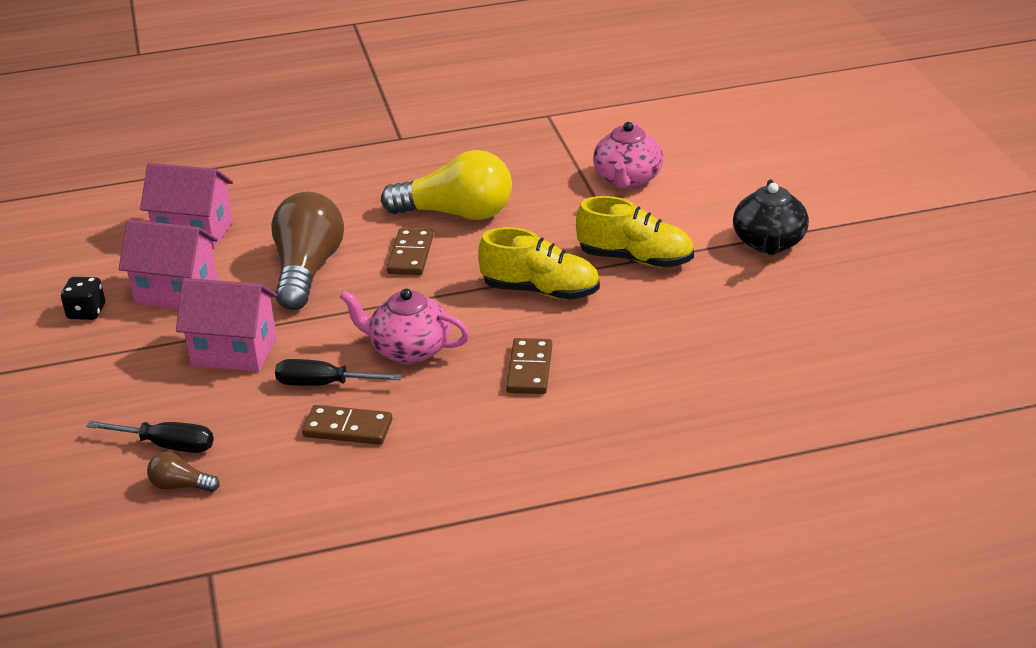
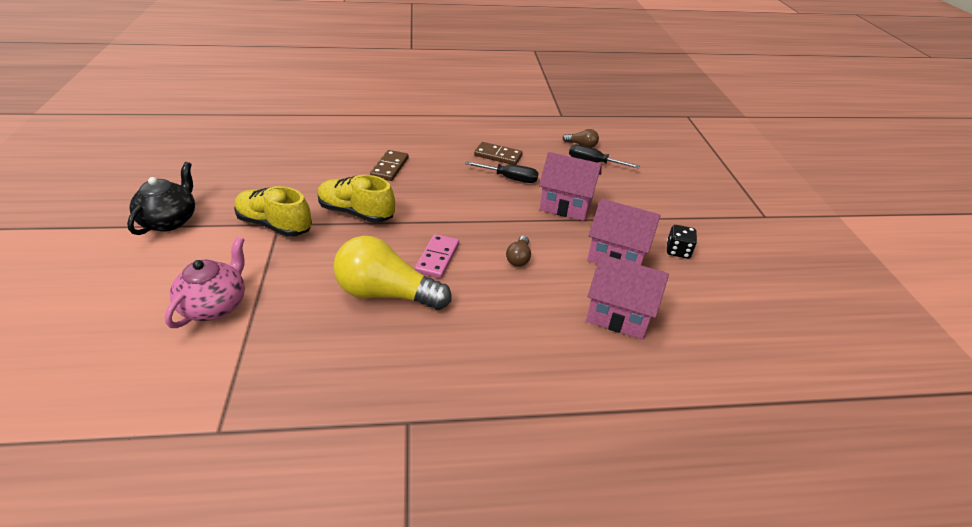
camera: 175 degrees left, 5 degrees up
(307, 270) = (519, 258): brown light bulb -> brown light bulb, size x0.44
(408, 350) = (456, 189): pink teapot -> none
(411, 255) = (437, 258): brown domino -> pink domino

